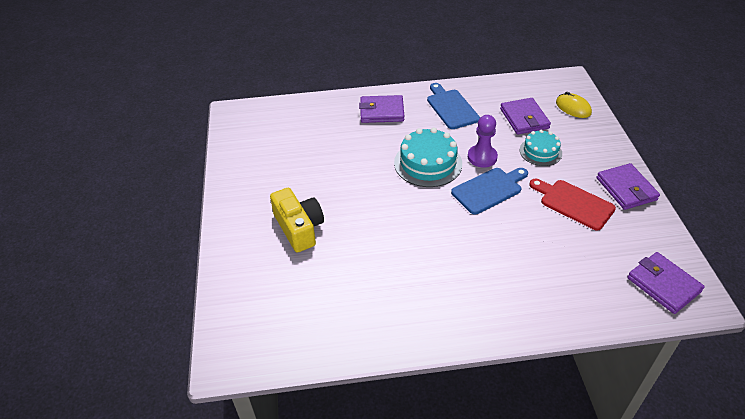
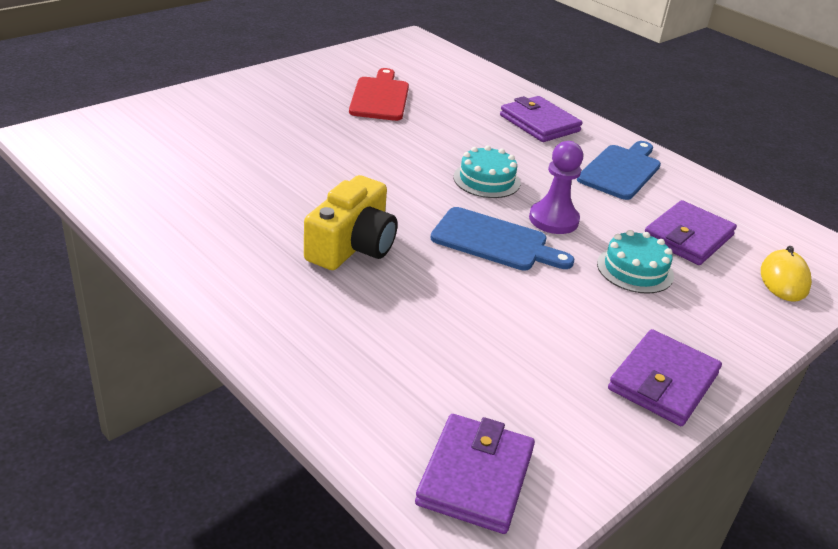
camera: 50 degrees right, 10 degrees down
(299, 228) = (275, 124): yellow camera -> yellow camera (352, 246)
(428, 163) = (486, 180): turquoise cake -> turquoise cake, size x0.62
(574, 203) = (559, 329): red cutting board -> red cutting board (380, 97)

